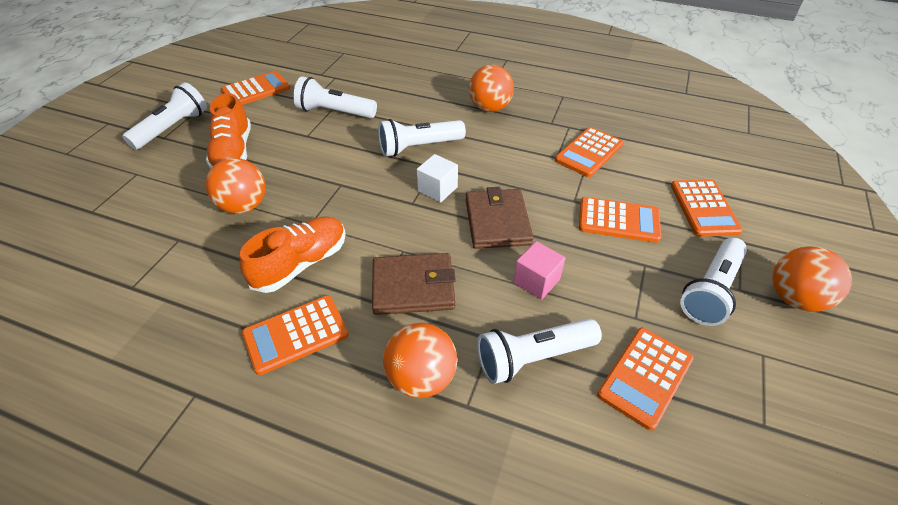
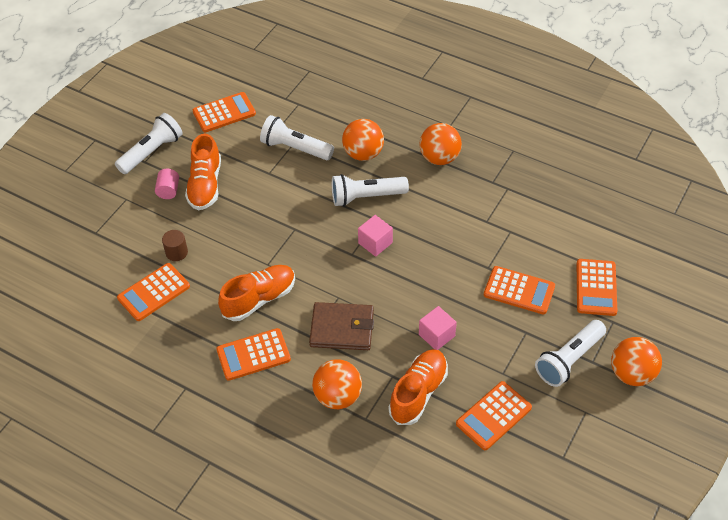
camera: 10 degrees right, 5 degrees up
(189, 161) = (168, 190): none -> pink cylinder
(194, 222) = (176, 252): none -> brown cylinder
(244, 206) = (215, 241): orange ball -> orange ball (363, 154)
(437, 189) = (375, 243): white cube -> pink cube
(497, 221) = (418, 280): brown wallet -> none
(533, 358) = (418, 393): white flashlight -> orange shoe
(589, 152) = (516, 219): orange calculator -> orange calculator (154, 292)

